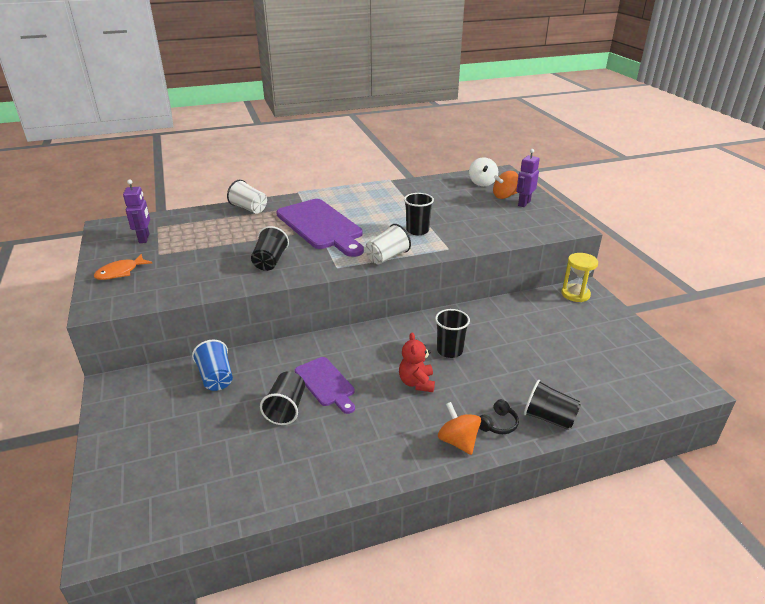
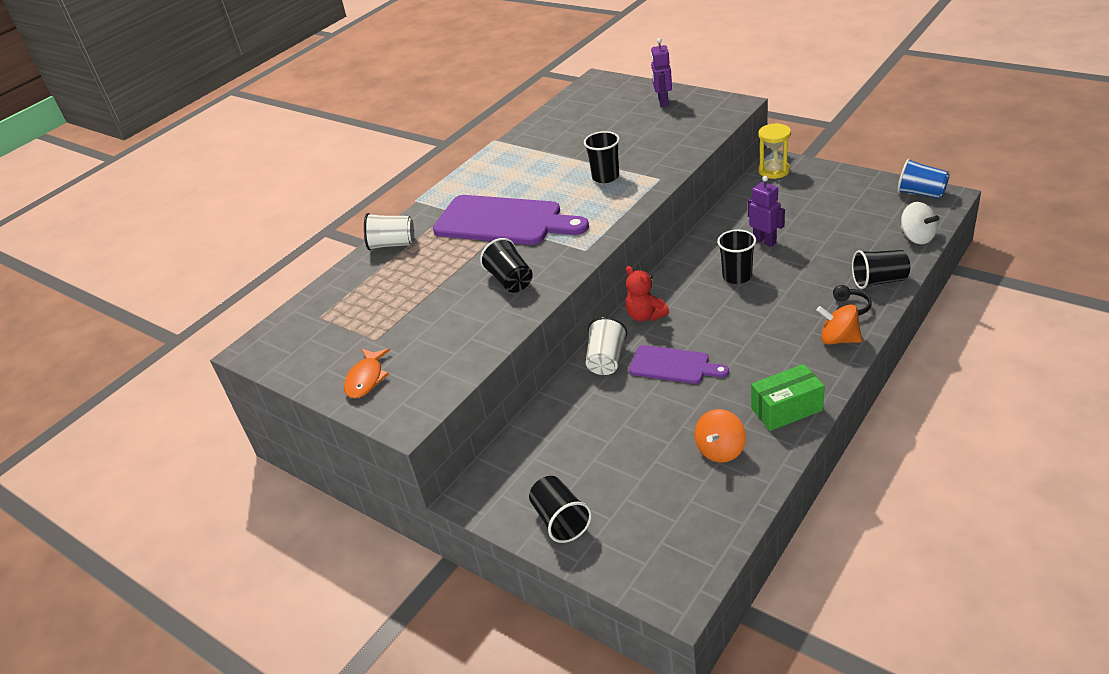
camera: 30 degrees left, 5 degrees up
(144, 238) = (327, 335): purple robot -> purple robot (764, 241)
(216, 377) = (566, 424): blue cup -> blue cup (921, 193)
(286, 408) = (670, 405): black cup -> black cup (560, 520)
(351, 466) = (786, 409): none -> green box
(387, 257) = (617, 215): white cup -> white cup (606, 360)
(416, 383) = (747, 317): red teddy bear -> red teddy bear (645, 315)
(482, 183) = (594, 99): white spinning top -> white spinning top (916, 237)
(504, 196) = (635, 103): orange spinning top -> orange spinning top (720, 450)

